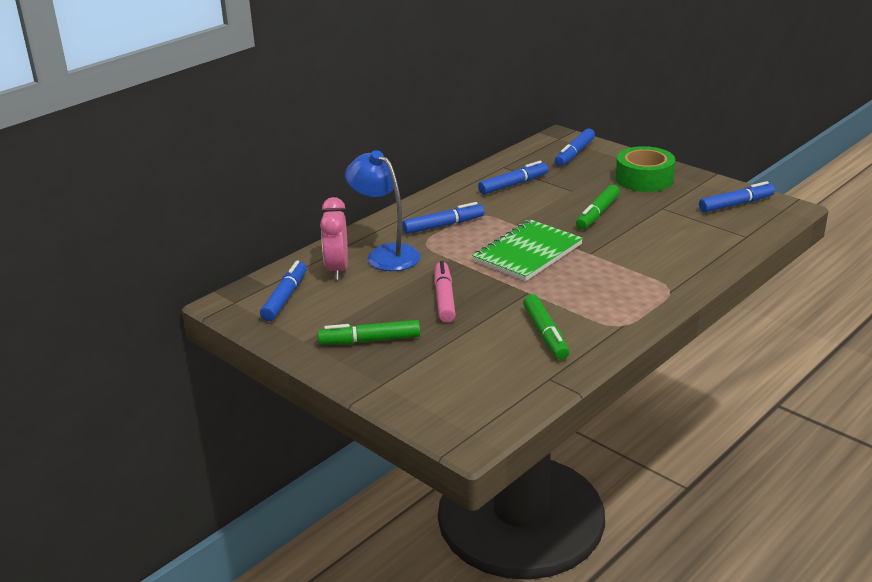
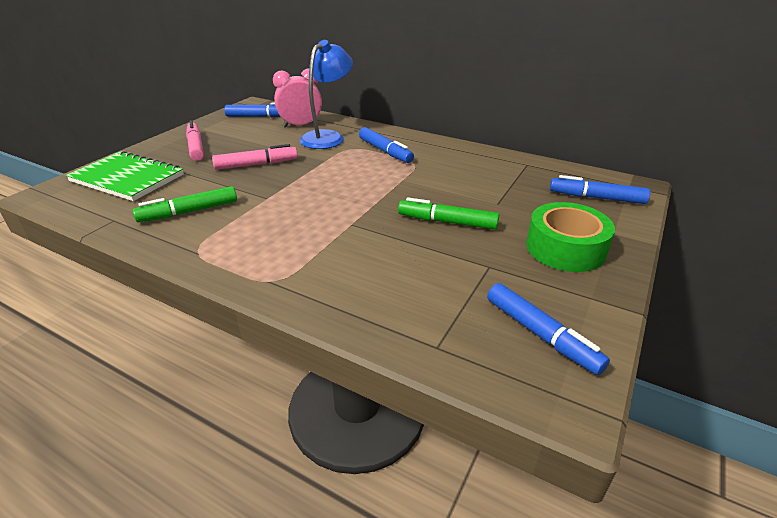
camera: 75 degrees right, 5 degrees up
(370, 340) = (196, 147): green marker -> pink marker
(513, 184) = (488, 172): blue marker -> none
(527, 253) = (343, 191): green notebook -> green notebook (127, 178)

